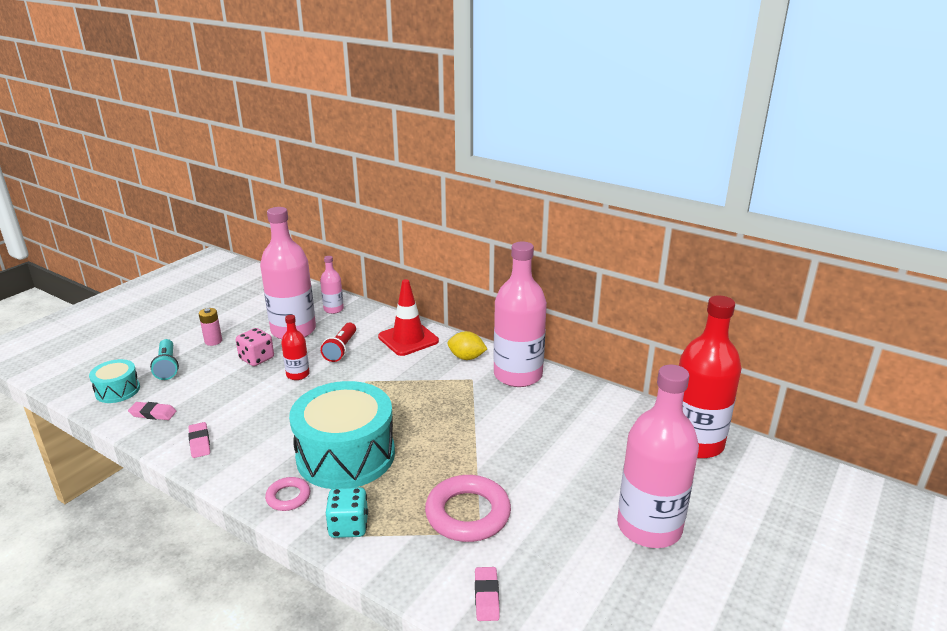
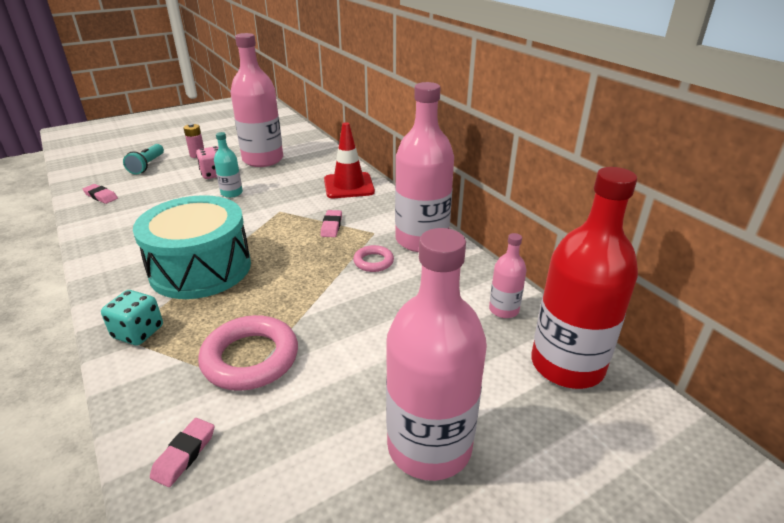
camera: 25 degrees right, 5 degrees up
(117, 390) = (98, 174): turquoise drum -> none
(199, 442) = (107, 226): pink eraser -> pink eraser (331, 226)
(288, 497) = (120, 290): pink ring -> pink ring (373, 262)
(298, 374) = (231, 193): red bottle -> turquoise bottle
(333, 309) = (310, 150): pink bottle -> pink bottle (503, 310)
(341, 349) = (285, 181): red flashlight -> none
(466, 357) = (386, 213): yellow lemon -> none

